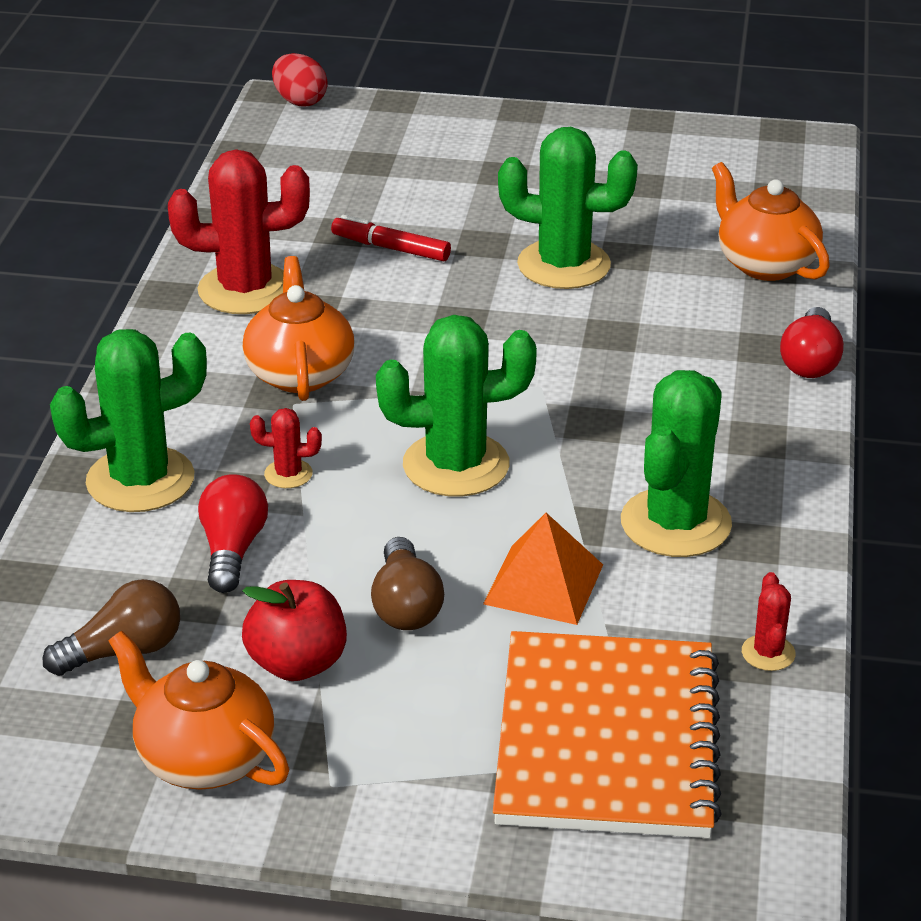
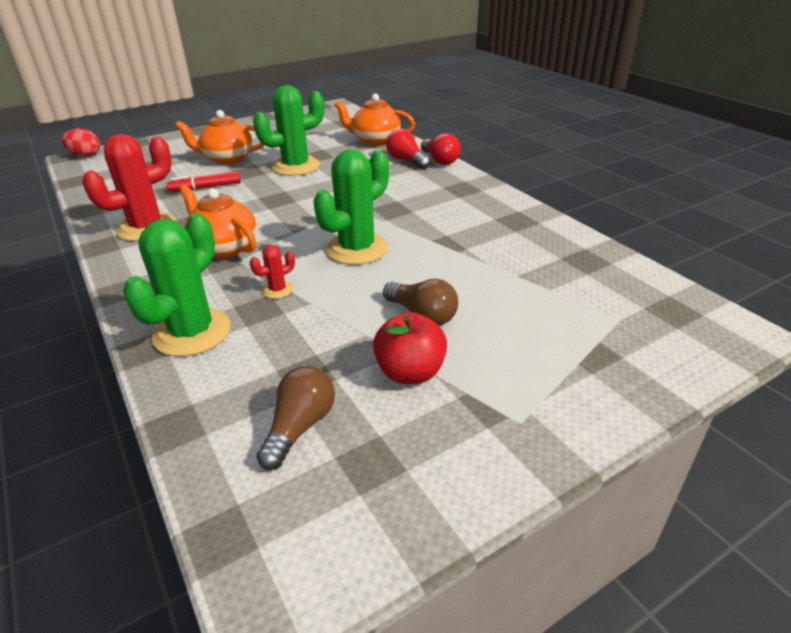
camera: 40 degrees left, 0 degrees up
(204, 758) = (433, 457): orange teapot -> orange teapot (227, 159)
(232, 549) = (294, 338): red light bulb -> red light bulb (406, 160)
(544, 584) = (468, 274): orange pyramid -> none
(607, 740) = (596, 319): orange notebook -> none
(675, 523) = (481, 227): green cactus -> none
(768, 653) = (591, 253): red cactus -> none

